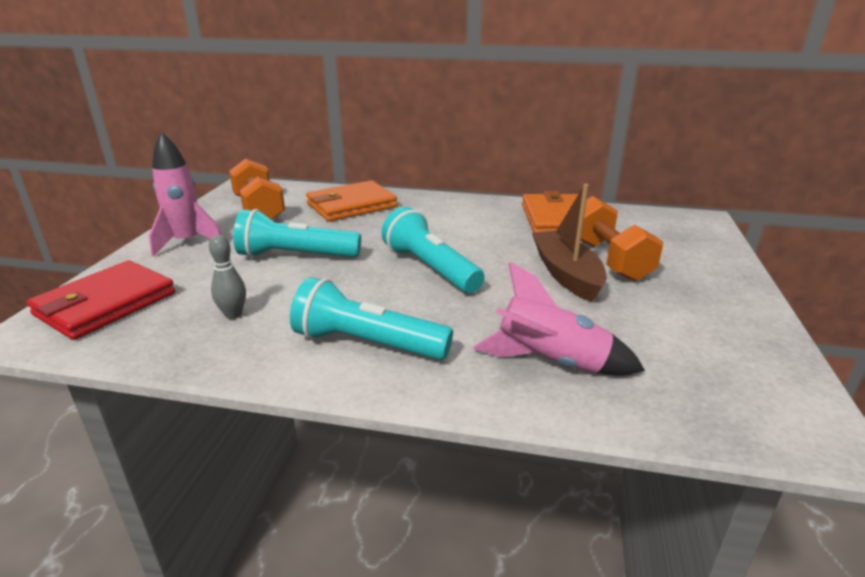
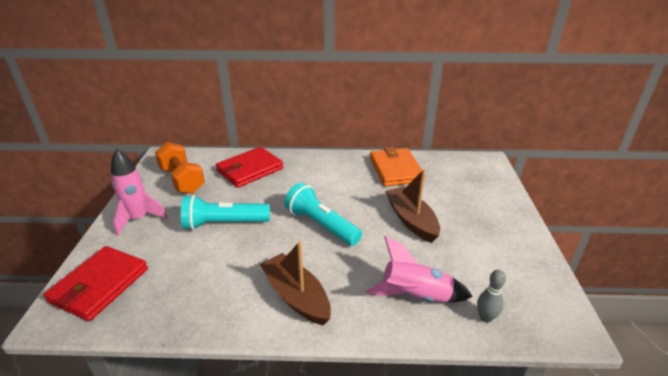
camera: 10 degrees left, 5 degrees up
(233, 314) = (197, 283): grey bowling pin -> grey bowling pin (486, 317)
(351, 205) = (250, 170): orange wallet -> red wallet
(367, 343) = (296, 296): turquoise flashlight -> brown boat
(608, 260) = (435, 204): orange dumbbell -> none

